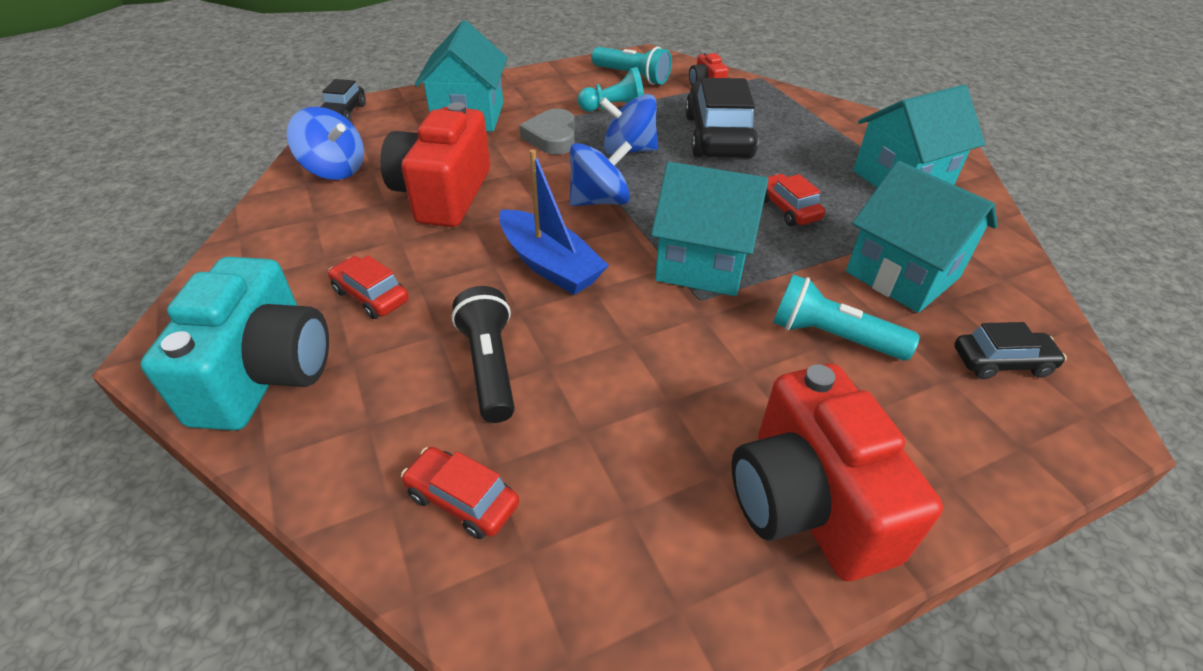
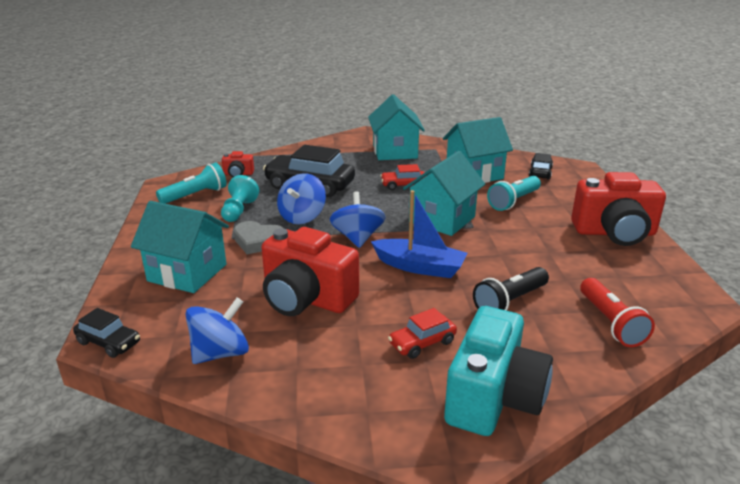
camera: 70 degrees left, 15 degrees down
(265, 374) = (493, 398): turquoise camera -> turquoise camera turned 90 degrees clockwise
(462, 500) = (611, 323): red car -> red flashlight
(489, 366) = (510, 302): black flashlight -> black flashlight turned 45 degrees counterclockwise
(549, 265) = (419, 267): blue boat -> blue boat turned 45 degrees clockwise

